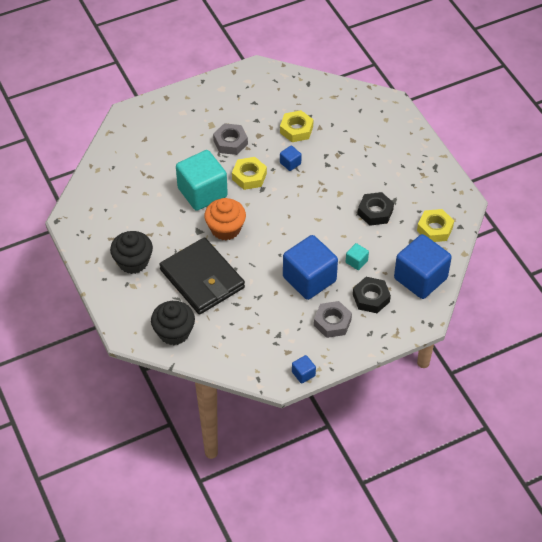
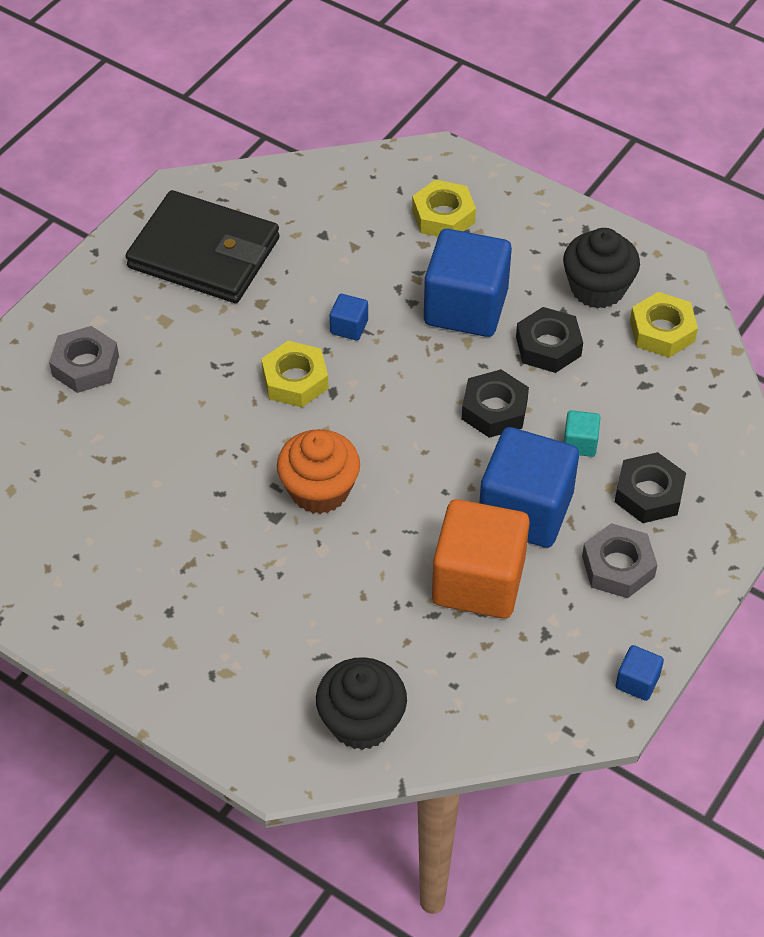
camera: 30 degrees left, 0 degrees up
(133, 262) = (195, 628): black cupcake -> black cupcake (597, 288)
(202, 192) = (233, 445): turquoise cube -> none
(202, 279) = (342, 599): black wallet -> black wallet (204, 253)
(230, 142) = (220, 336): grey nut -> grey nut (85, 365)
(266, 299) = (478, 581): none -> orange cube
(296, 129) = (318, 266): yellow nut -> yellow nut (443, 216)
(328, 229) = (494, 410): none -> black nut
(420, 278) = (701, 423): blue cube -> blue cube (465, 307)

